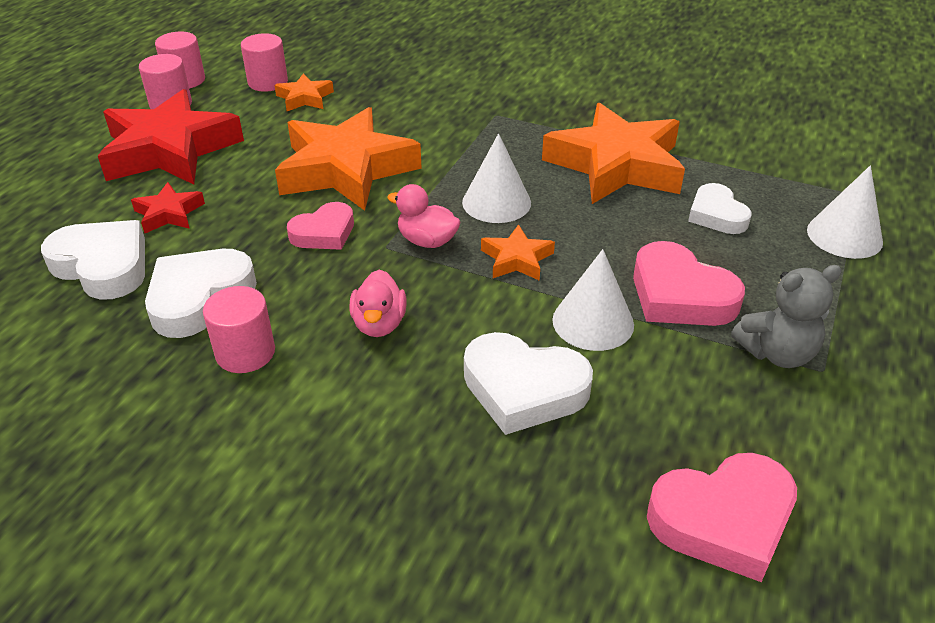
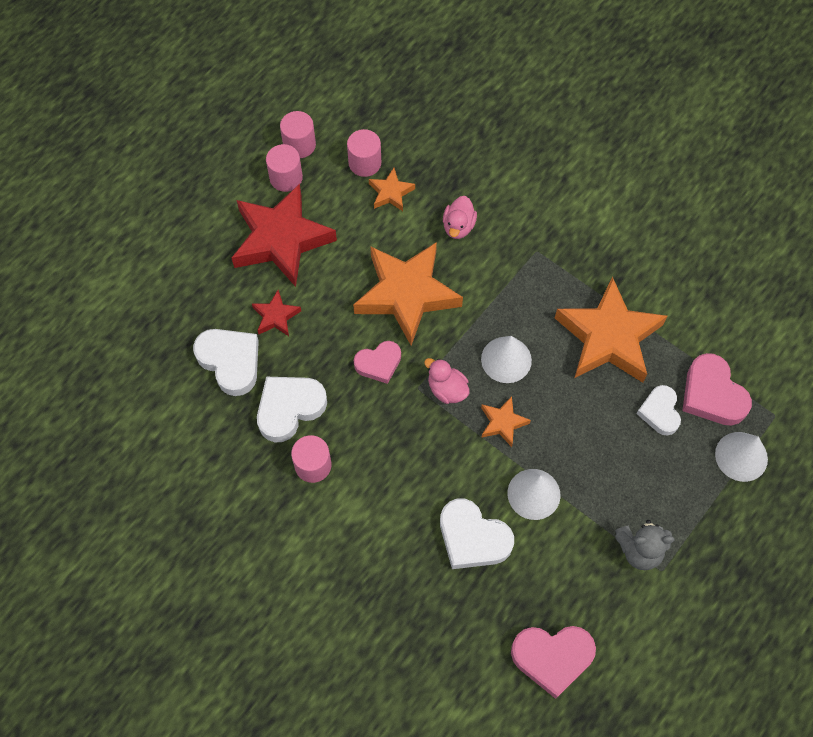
camera: 15 degrees right, 25 degrees up
(379, 324) = (398, 461): pink duck -> pink duck (458, 226)
(680, 295) = (599, 484): pink heart -> pink heart (712, 394)

